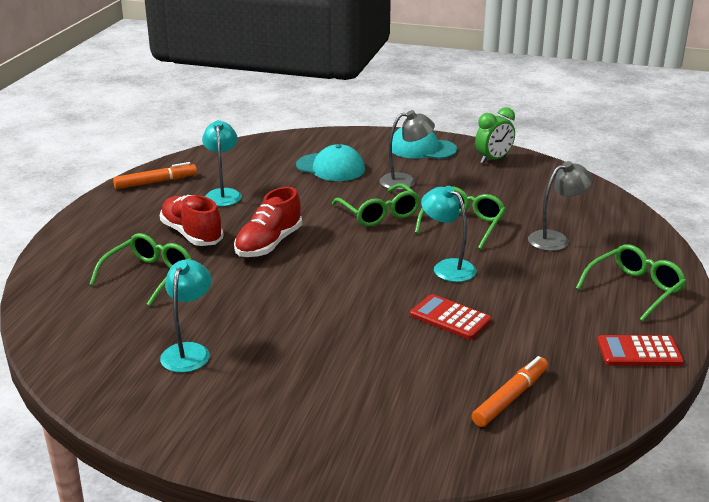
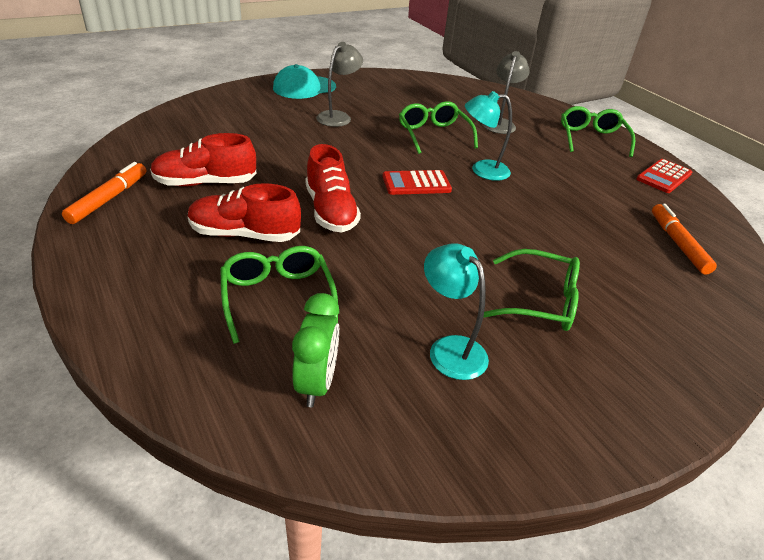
camera: 50 degrees left, 10 degrees up
(223, 194) = (205, 183): turquoise lamp -> red shoe
(330, 167) = (261, 125): turquoise cap -> none
(379, 214) = (367, 149): green glasses -> green glasses (540, 301)
(450, 318) = (551, 206): red calculator -> red calculator (416, 183)
(493, 159) = (366, 81): green clock -> green clock (316, 383)

